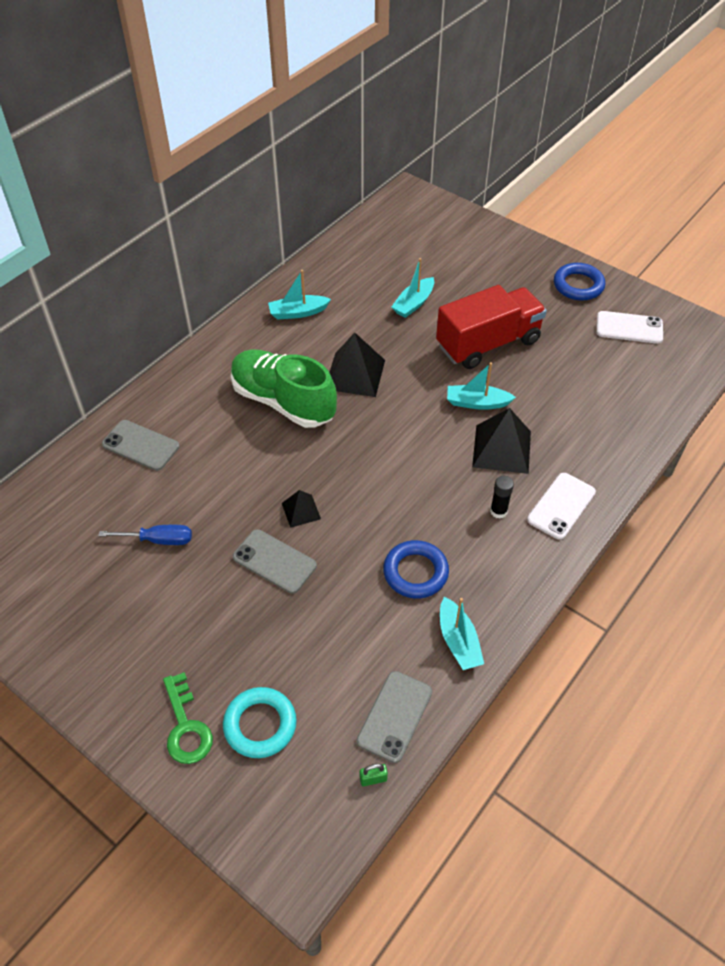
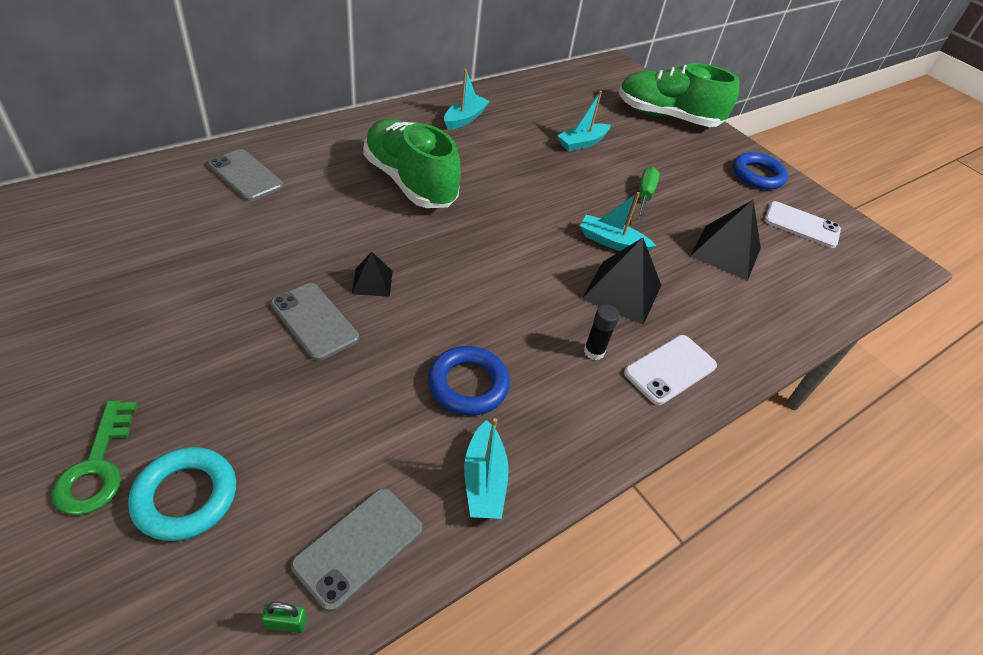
camera: 10 degrees right, 5 degrees down
(158, 540) = (204, 261): blue screwdriver -> none
(298, 312) = (465, 118): turquoise boat -> turquoise boat turned 120 degrees clockwise
(355, 374) = (495, 181): black pyramid -> black pyramid (726, 252)
(478, 244) = (667, 117): none -> green shoe
(488, 343) = (644, 195): red truck -> green screwdriver

